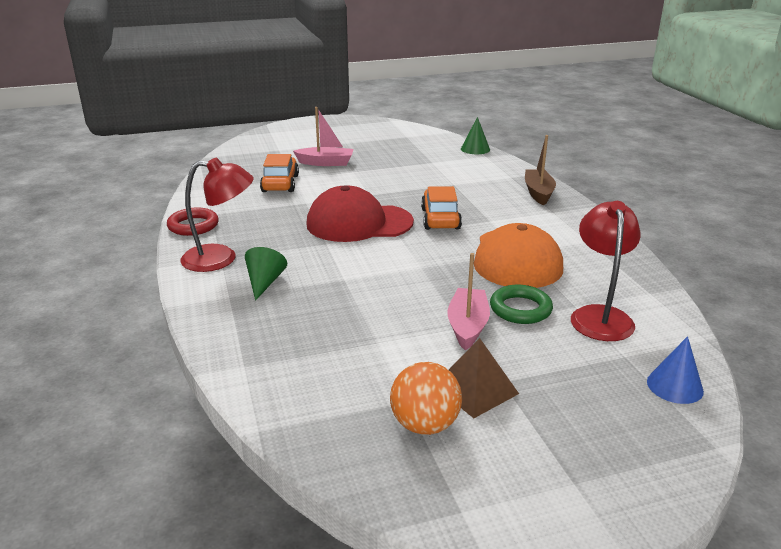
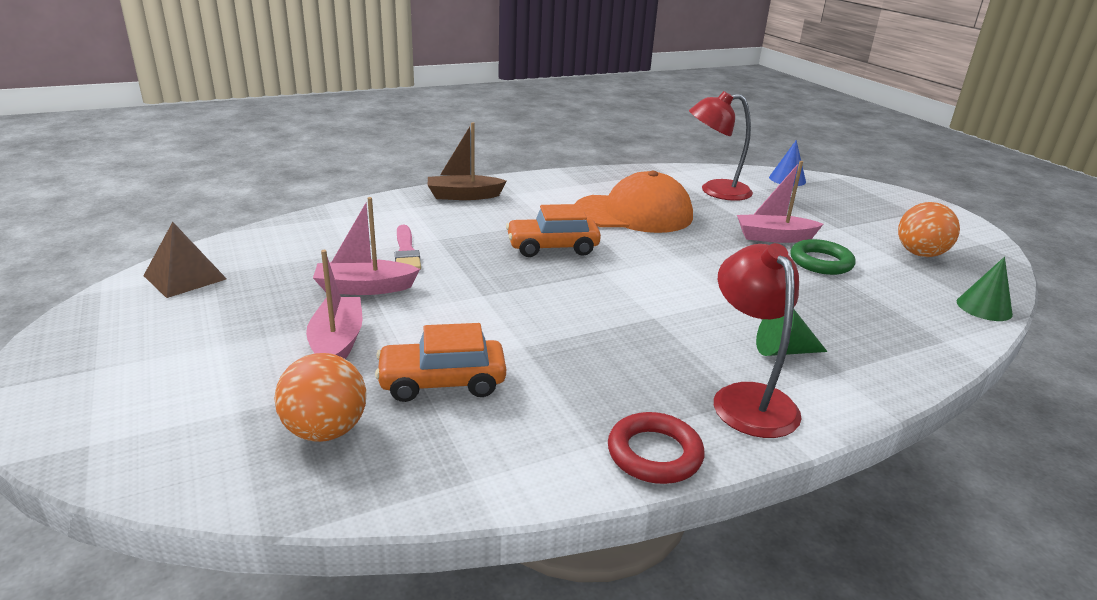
camera: 100 degrees left, 0 degrees up
(255, 163) = (325, 431): none -> orange ball
(359, 223) = (583, 297): red cap -> none
(384, 166) = (364, 288): none -> pink boat
(433, 175) = (406, 251): none -> pink brush
(475, 149) = (299, 223): green cone -> green cone (984, 307)
(475, 389) = (858, 236): brown pyramid -> brown pyramid (185, 277)
(520, 309) = (728, 216): green ring -> green ring (821, 262)

